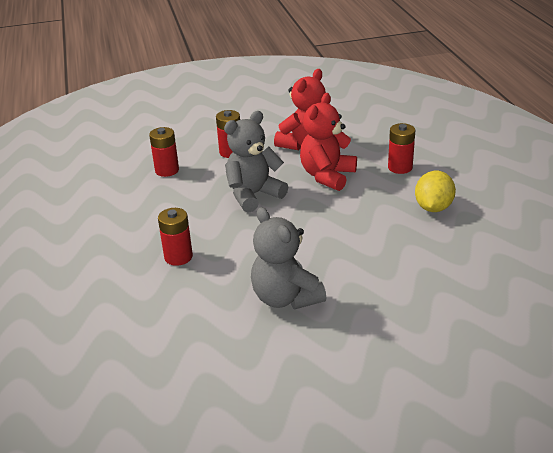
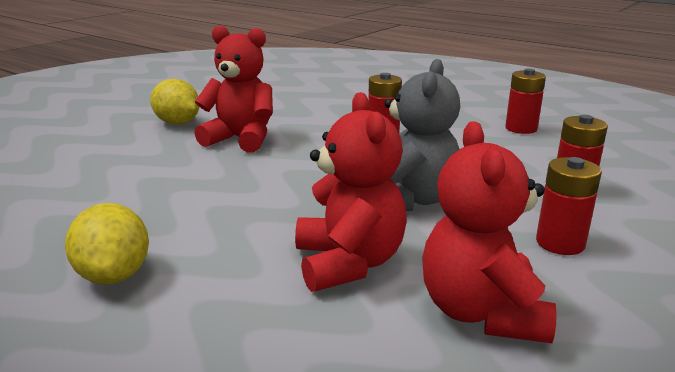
camera: 140 degrees right, 10 degrees down
(285, 298) = (241, 139): grey teddy bear -> red teddy bear
(316, 355) = (178, 123): none -> yellow lemon
(400, 167) = (227, 336): red battery -> red battery (521, 128)

